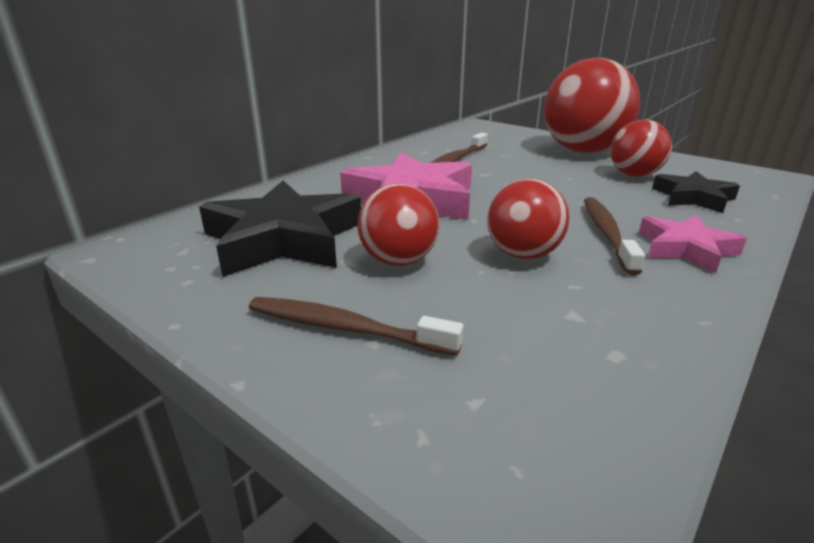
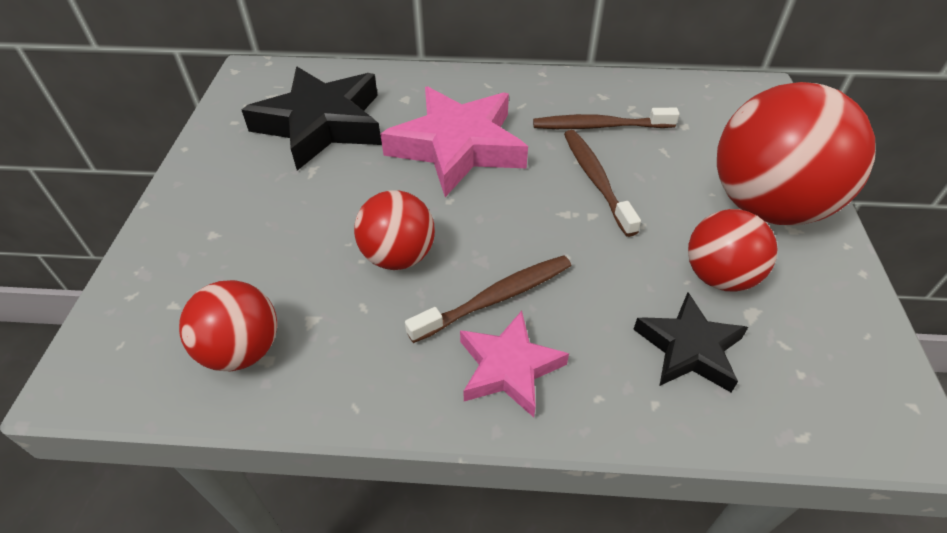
camera: 55 degrees right, 20 degrees up
(345, 328) = (220, 214): brown toothbrush -> brown toothbrush (596, 180)
(398, 261) = (331, 194): red ball -> red ball (242, 350)

